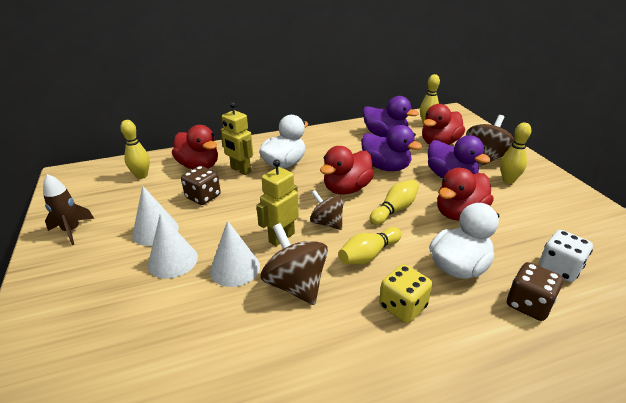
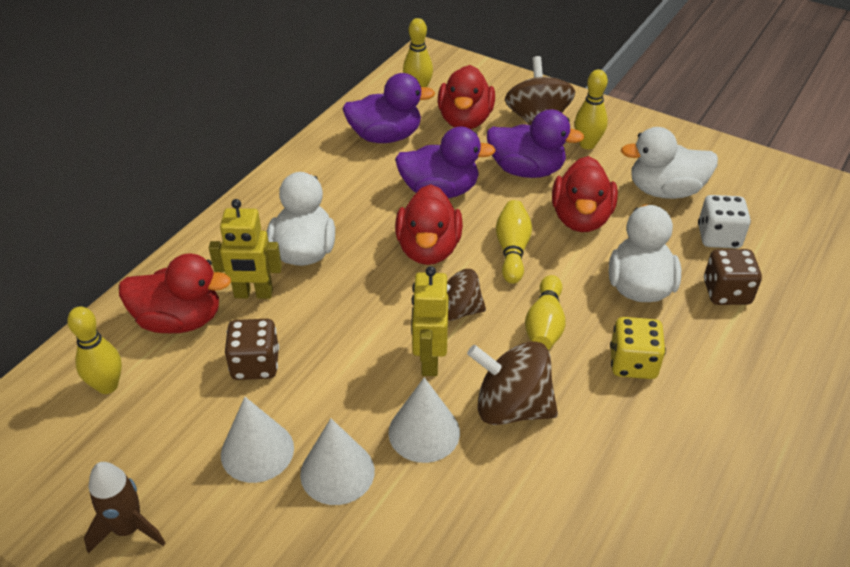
camera: 40 degrees left, 10 degrees up
(541, 225) = (665, 191): none -> white duck

